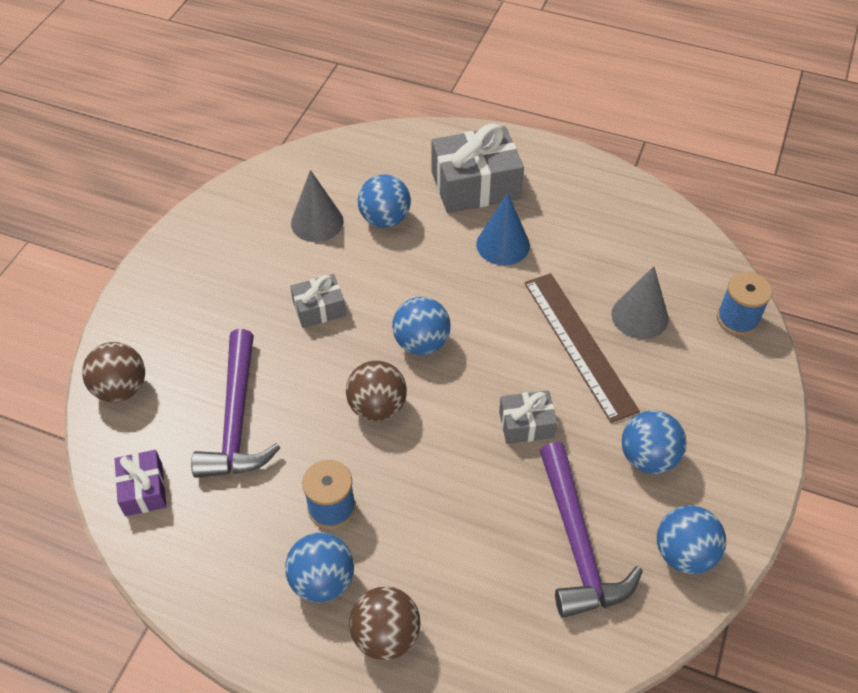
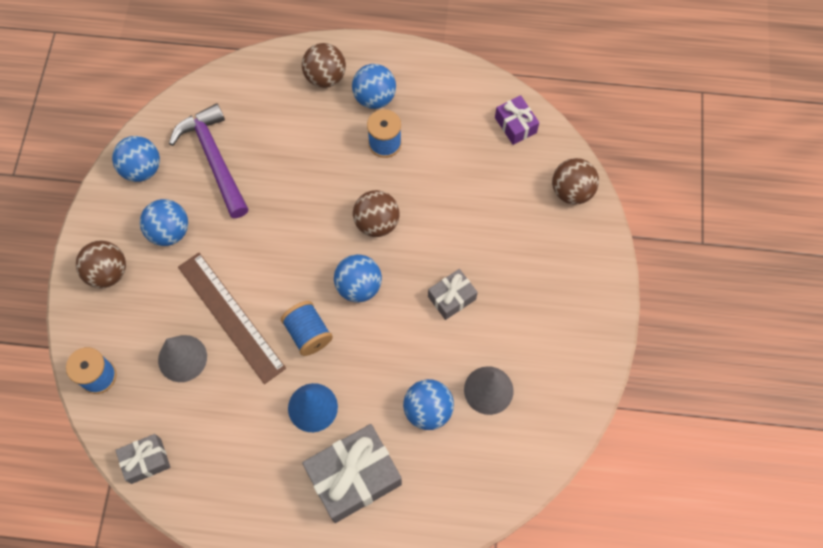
camera: 165 degrees right, 15 degrees up
(236, 419) = (476, 188): purple hammer -> none
(492, 309) = (308, 333): none -> blue spool
(526, 424) = (262, 236): grey gift -> grey gift (146, 461)
(730, 425) = (108, 272): none -> brown ball

